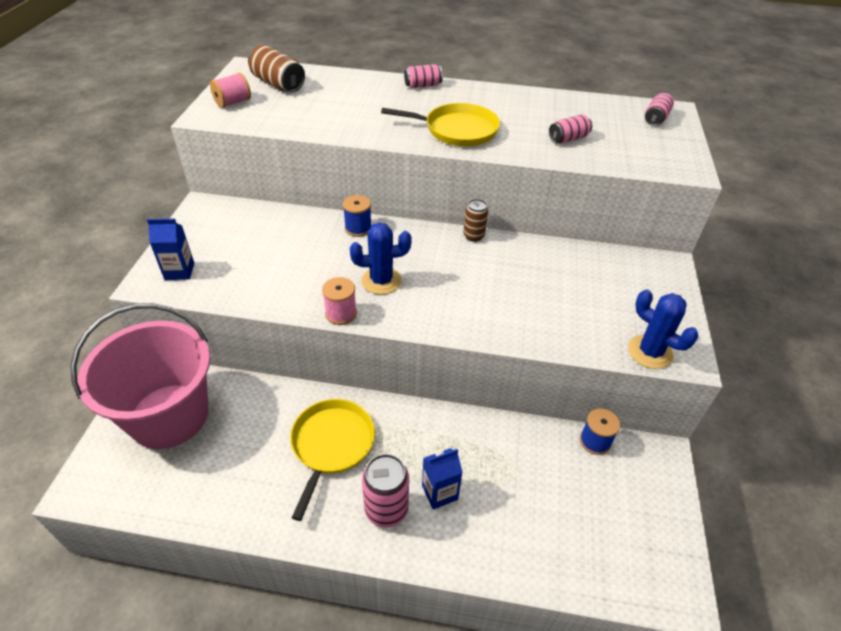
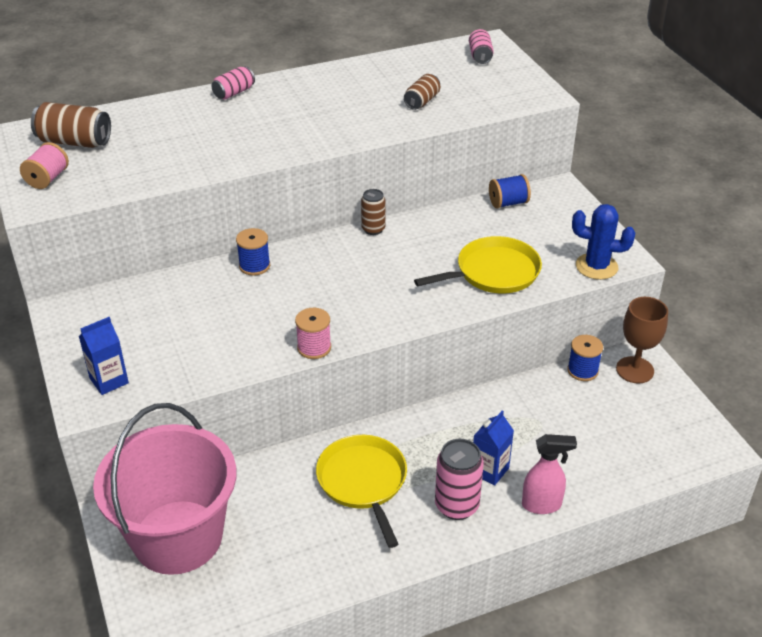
camera: 30 degrees left, 5 degrees down
(381, 281) = (324, 304): blue cactus -> none
(457, 130) = (313, 128): yellow pan -> yellow pan (493, 272)
(459, 553) = (542, 505): none -> pink spray bottle
(568, 139) = (422, 101): pink can -> brown can
(609, 259) = (508, 203): none -> blue spool
(647, 466) = (634, 370): none -> brown goblet

